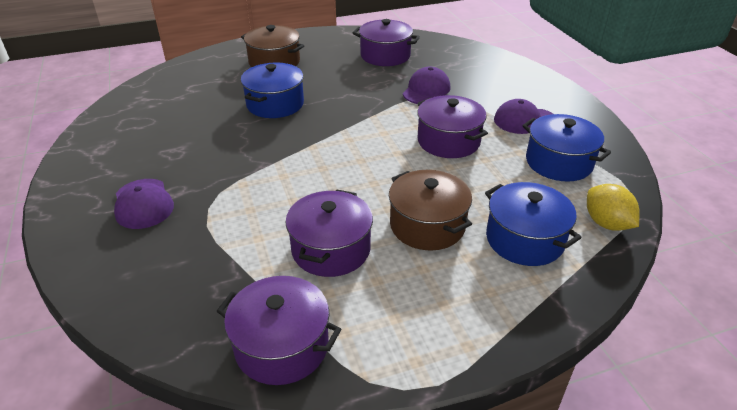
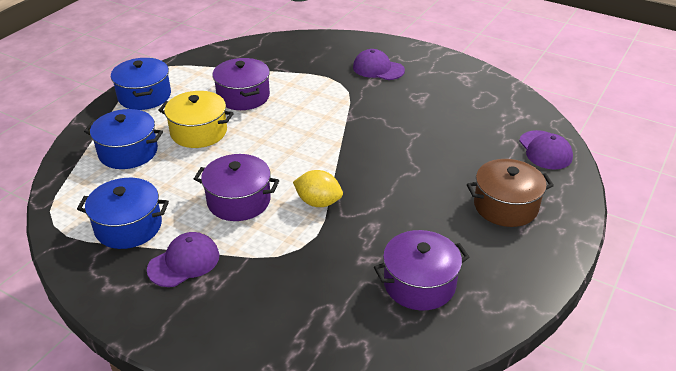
camera: 140 degrees right, 0 degrees up
(275, 104) = (422, 162): blue pot -> blue pot (144, 96)
(282, 346) = (221, 58): purple pot -> none
(426, 90) = (315, 251): purple cap -> purple cap (545, 150)
(427, 225) = (199, 132): brown pot -> yellow pot
(606, 223) = (72, 189): yellow lemon -> yellow lemon (318, 202)

